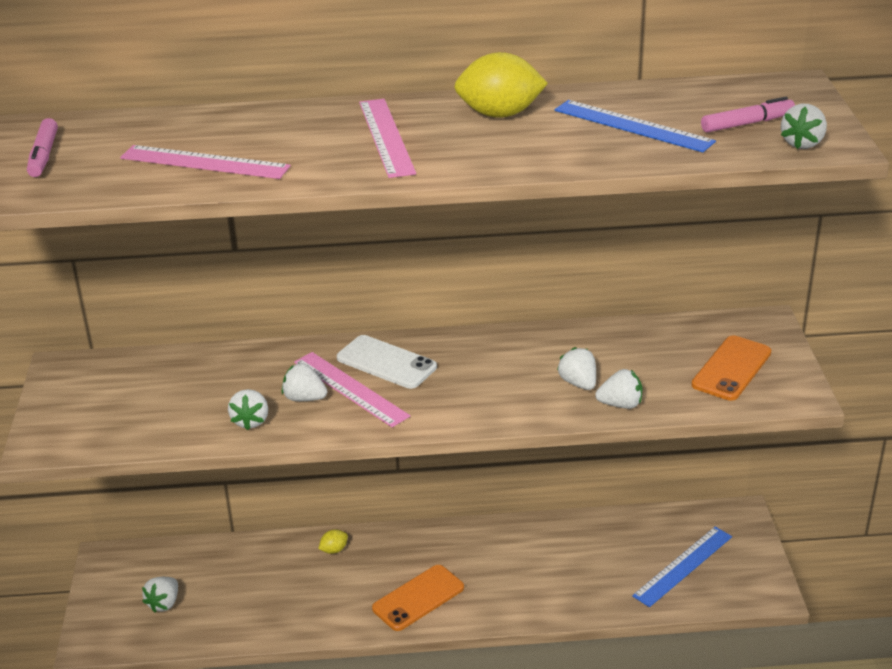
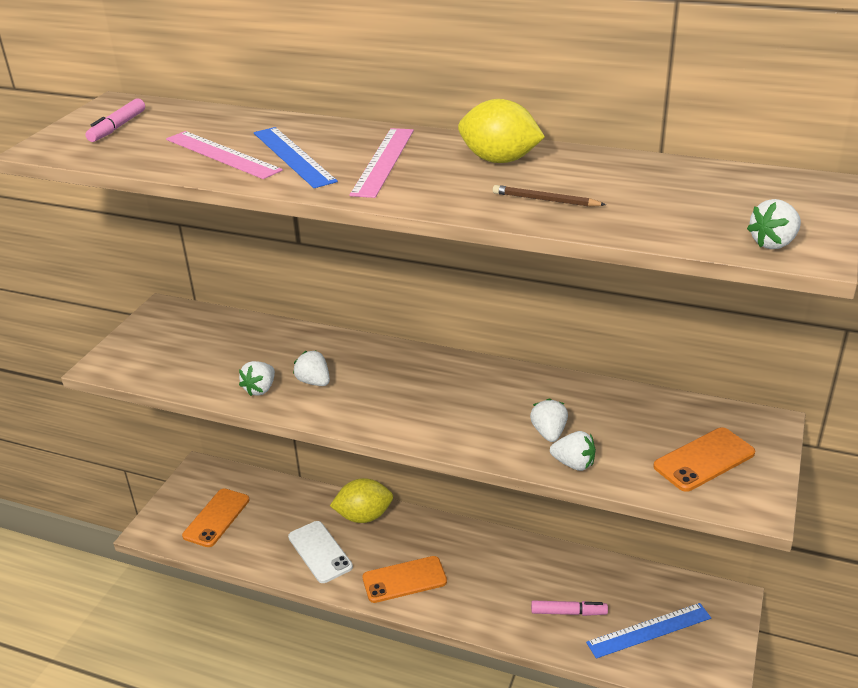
camera: 25 degrees right, 0 degrees up
(164, 603) = (216, 518): white strawberry -> orange phone
(334, 550) = (364, 516): yellow lemon -> yellow lemon, size x2.18
(350, 389) = (355, 384): pink ruler -> none
(386, 362) = (399, 369): white phone -> white phone (320, 552)
(579, 144) = (545, 200): none -> brown pencil
(633, 126) = (613, 193): blue ruler -> blue ruler (293, 156)
(747, 123) = (731, 212): pink marker -> pink marker (568, 612)

